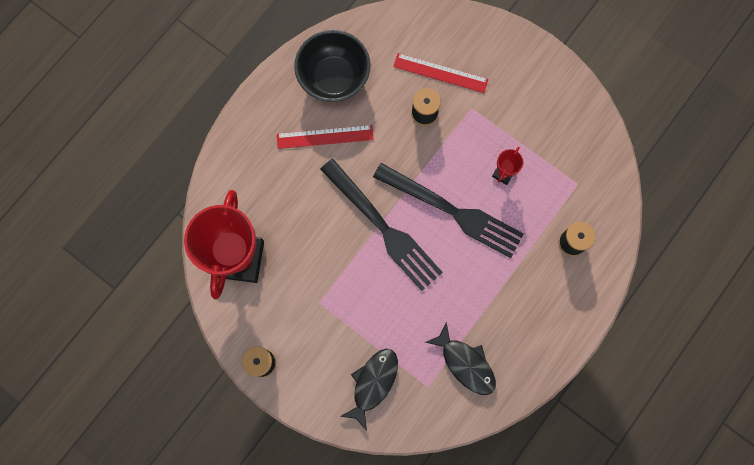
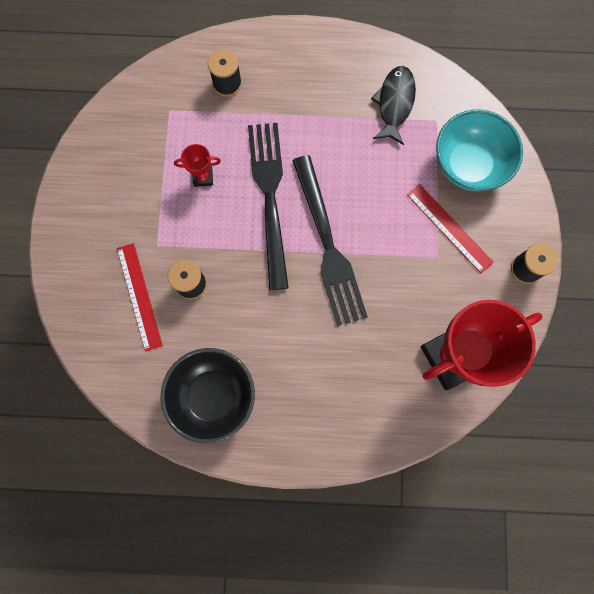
camera: 125 degrees left, 0 degrees up
(325, 136) = (279, 362): red ruler -> red ruler (449, 228)
(373, 383) = (468, 165): black fish -> turquoise bowl
(384, 228) = (328, 246): black fork -> black fork turned 150 degrees clockwise

